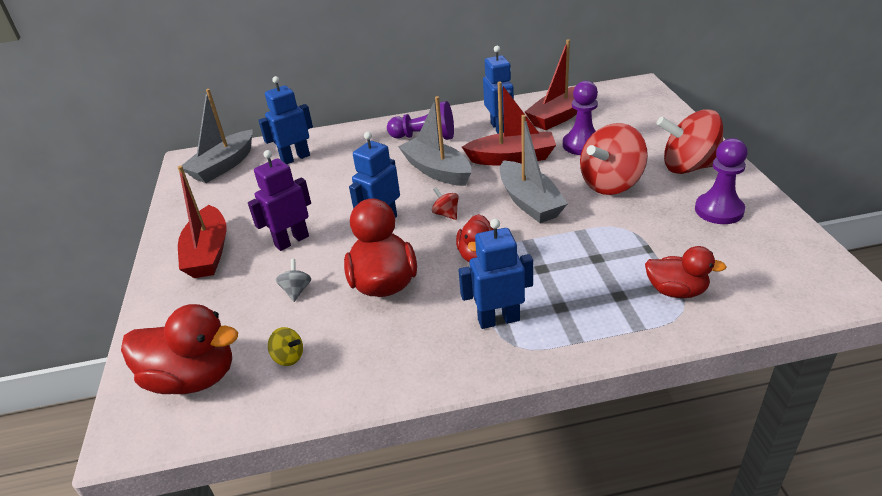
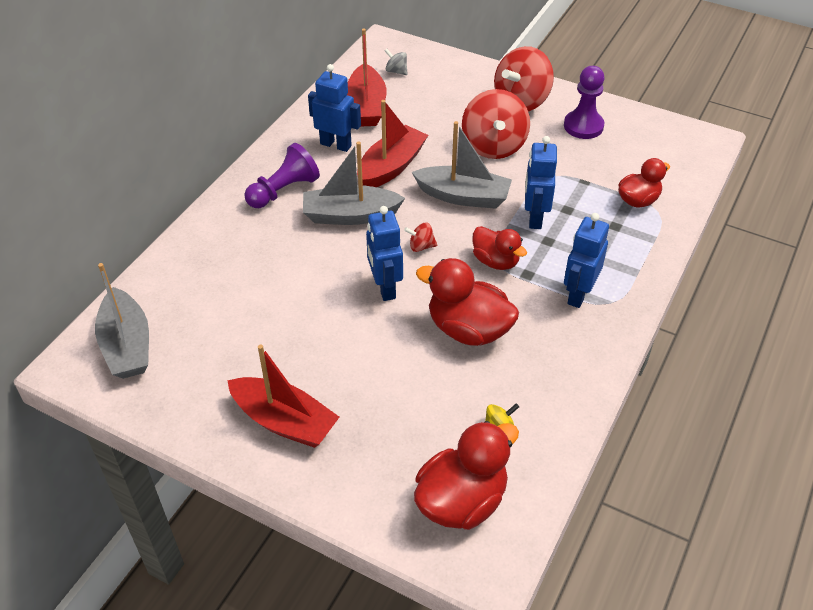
camera: 55 degrees left, 10 degrees up
(291, 241) = (339, 356): purple robot -> none
(295, 158) = (193, 288): blue robot -> blue robot (534, 218)
(296, 291) = (417, 386): grey spinning top -> grey spinning top (396, 71)
(582, 145) = (424, 124): purple pawn -> none

